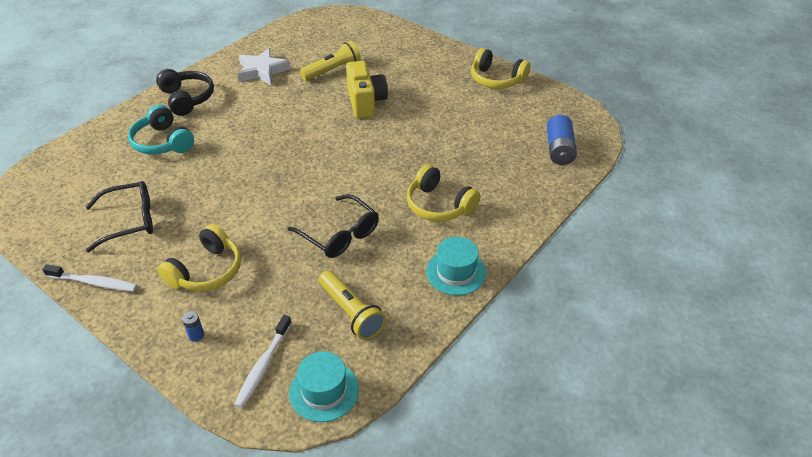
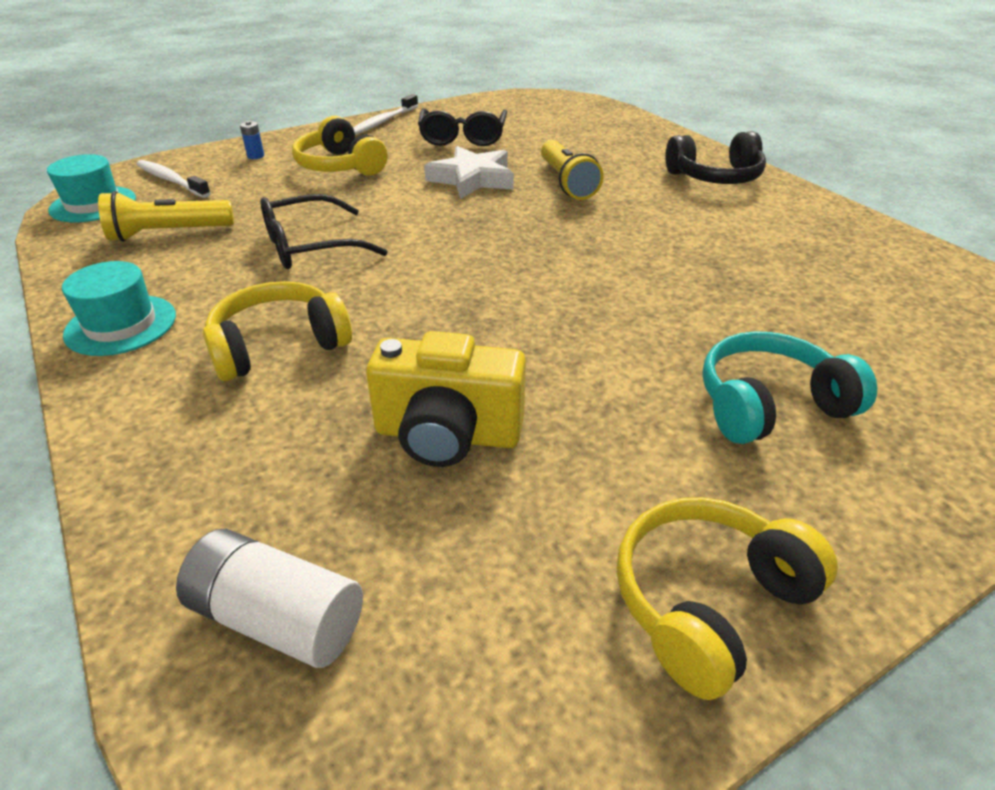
camera: 110 degrees right, 5 degrees down
(163, 142) = (608, 158): turquoise headphones -> turquoise headphones (770, 405)
(262, 71) = (796, 238): white star -> white star (472, 179)
(332, 70) = (791, 310): yellow flashlight -> yellow flashlight (567, 183)
(365, 102) = (653, 328): yellow camera -> yellow camera (447, 435)
(559, 150) = (277, 618): blue battery -> white battery

